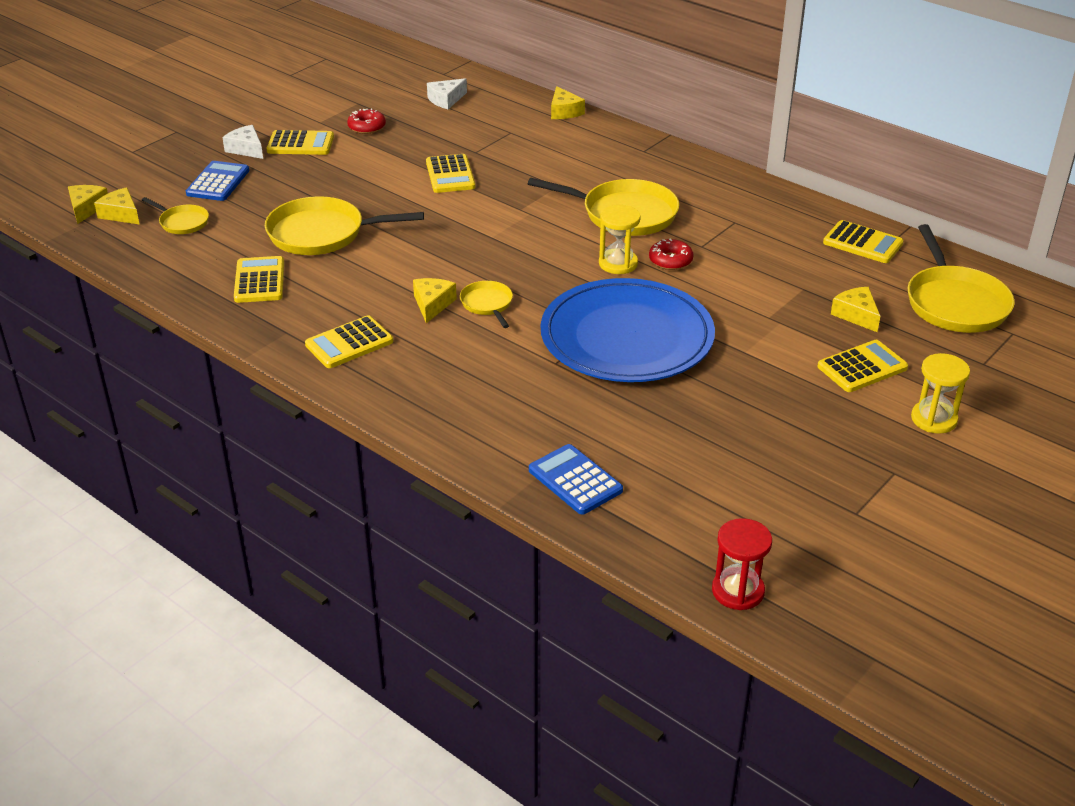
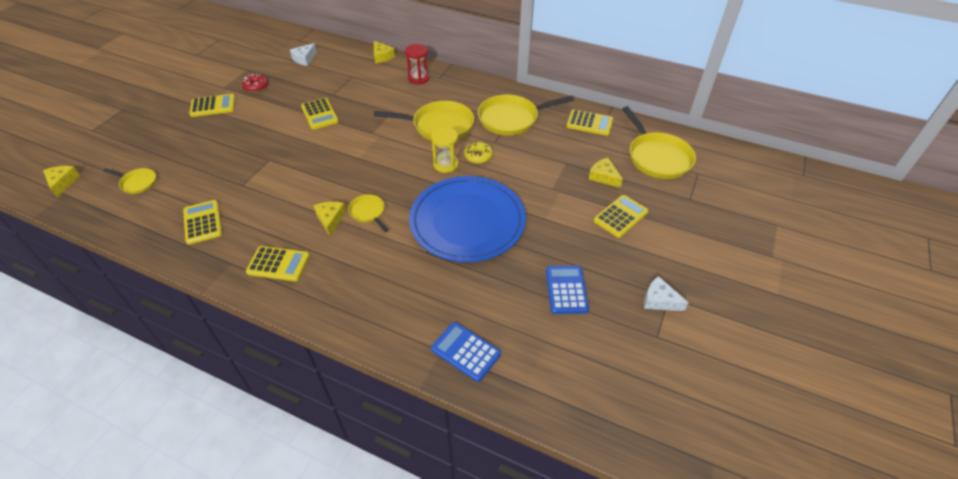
camera: 15 degrees left, 10 degrees up
(121, 214) = (90, 183): yellow cheese -> none
(218, 182) = (159, 145): blue calculator -> blue calculator (566, 290)
(246, 149) = (175, 116): white cheese -> white cheese (659, 300)
(322, 234) = (241, 175): yellow pan -> yellow pan (511, 119)
(349, 343) = (278, 264): yellow calculator -> yellow calculator turned 120 degrees counterclockwise
(670, 260) = (478, 156): red donut -> yellow donut
(738, 591) = (604, 425): red hourglass -> red hourglass (418, 78)
(934, 419) = (677, 248): yellow hourglass -> none

